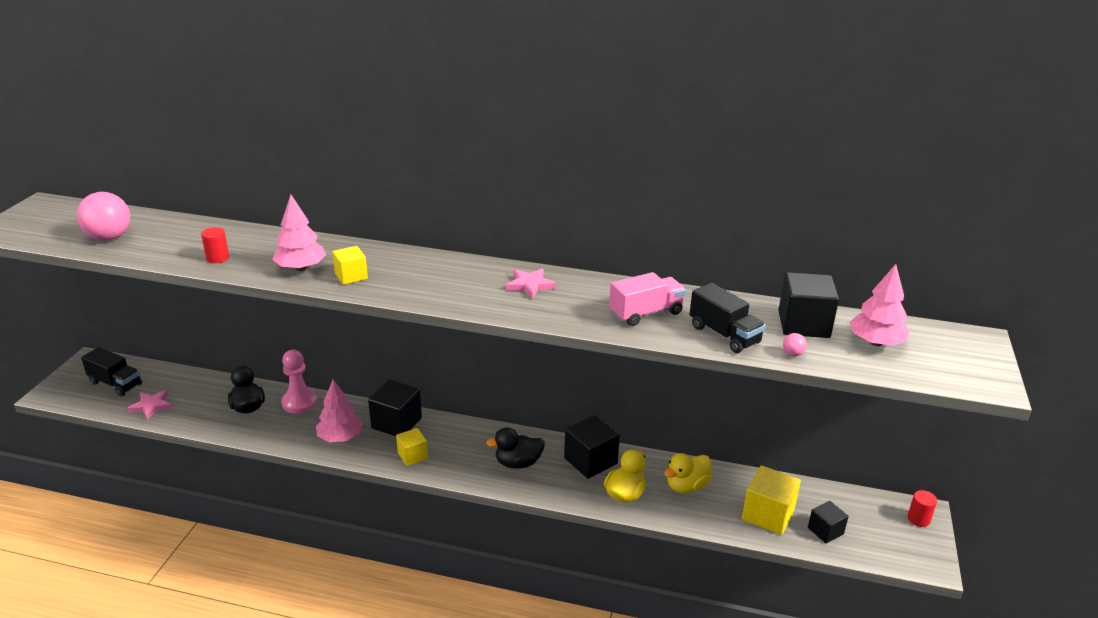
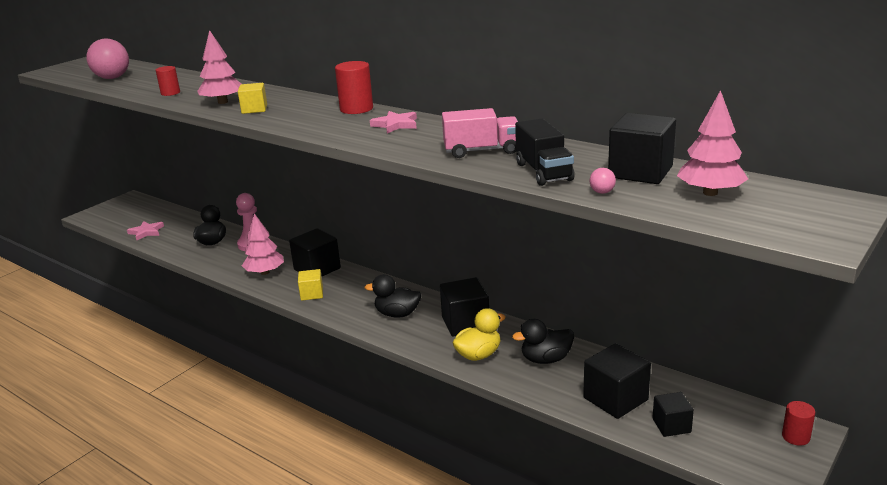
camera: 25 degrees right, 5 degrees down
(115, 383) = (134, 215): black truck -> none
(467, 265) = (356, 109): none -> red cylinder
(686, 486) = (546, 359): yellow duck -> black duck
(768, 515) = (615, 399): yellow cube -> black cube

